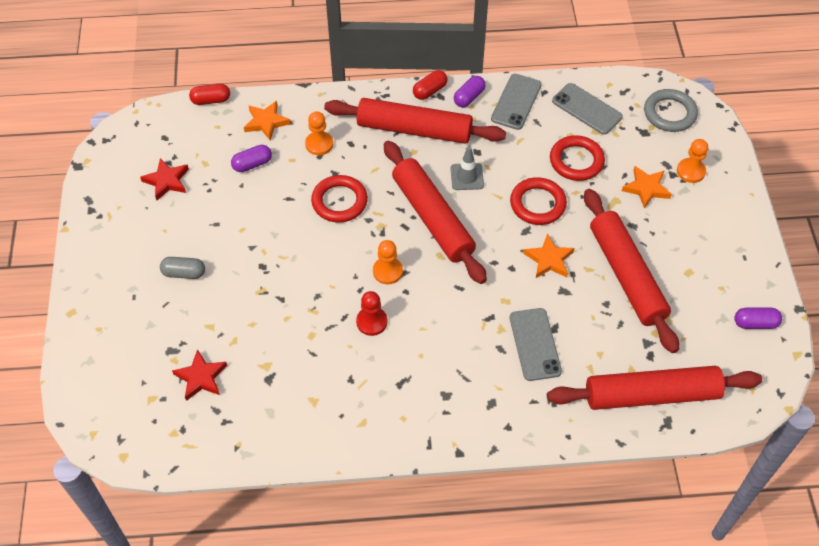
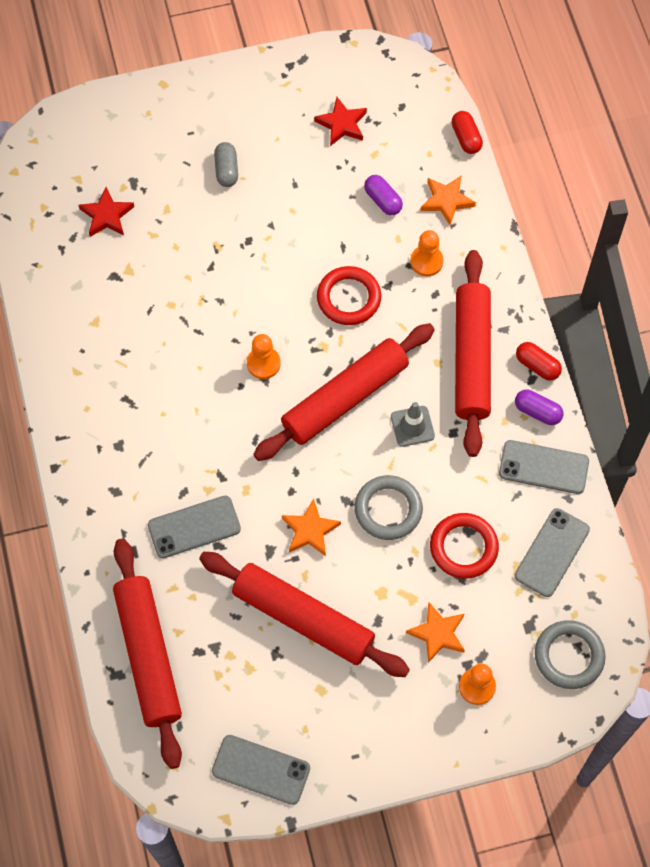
camera: 80 degrees right, 10 degrees up
(371, 322) = (196, 359): red pawn -> none
(537, 204) = (388, 509): red ring -> grey ring
(626, 275) = (303, 618): red rolling pin -> red rolling pin turned 60 degrees clockwise
(755, 323) = (261, 769): purple capsule -> grey phone

